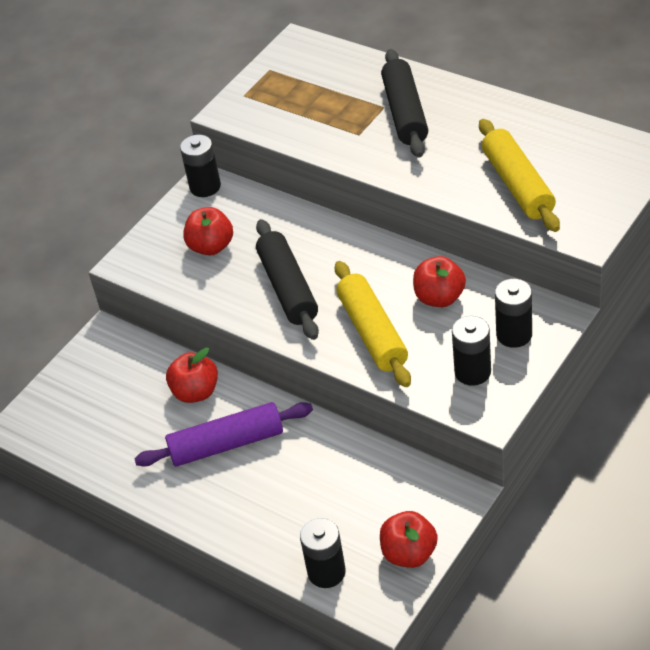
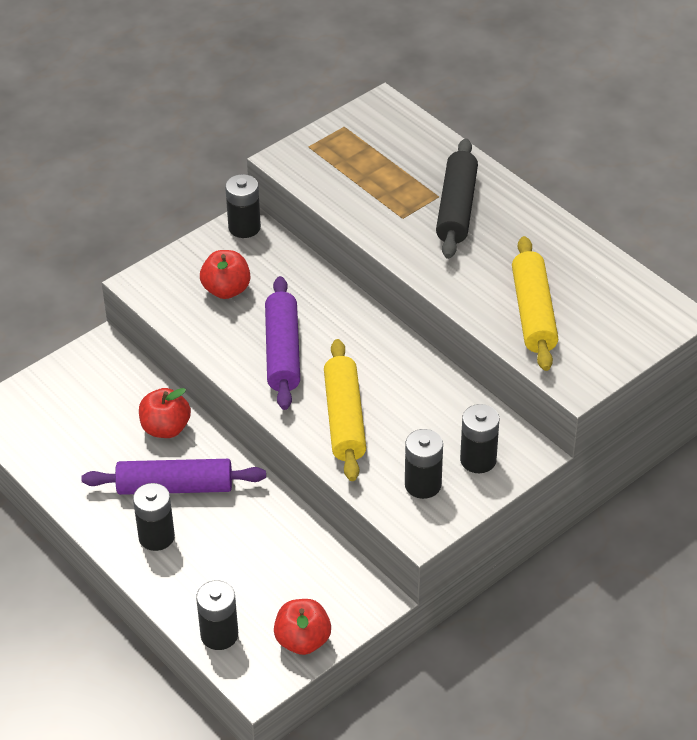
camera: 10 degrees right, 0 degrees up
(227, 496) = (156, 537): none -> black battery
(288, 288) = (282, 352): black rolling pin -> purple rolling pin
(439, 298) = (422, 403): red apple -> none

